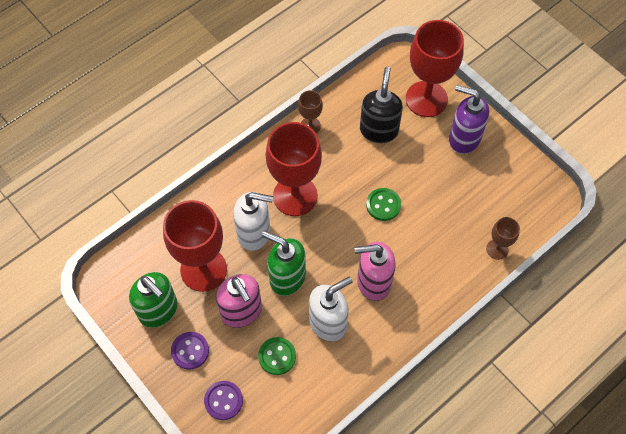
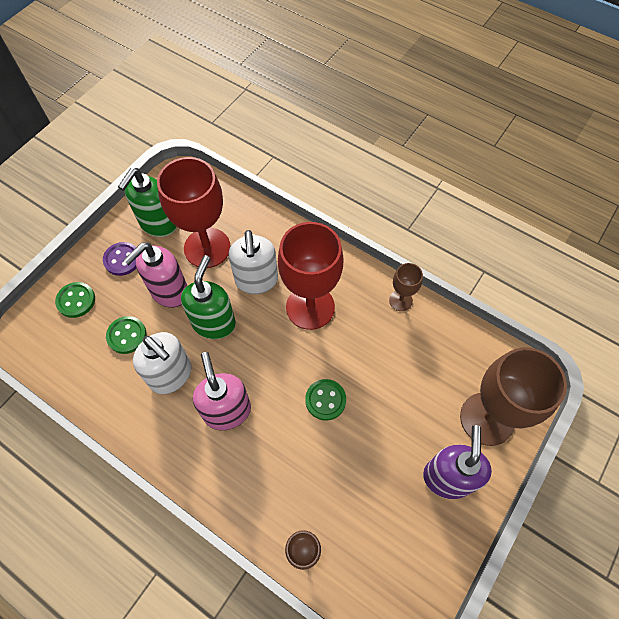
camera: 75 degrees right, 0 degrees up
(223, 401) = (76, 300): purple button -> green button
(379, 130) = (421, 373): black soap dispenser -> none
(426, 99) = (487, 418): red goblet -> brown goblet

